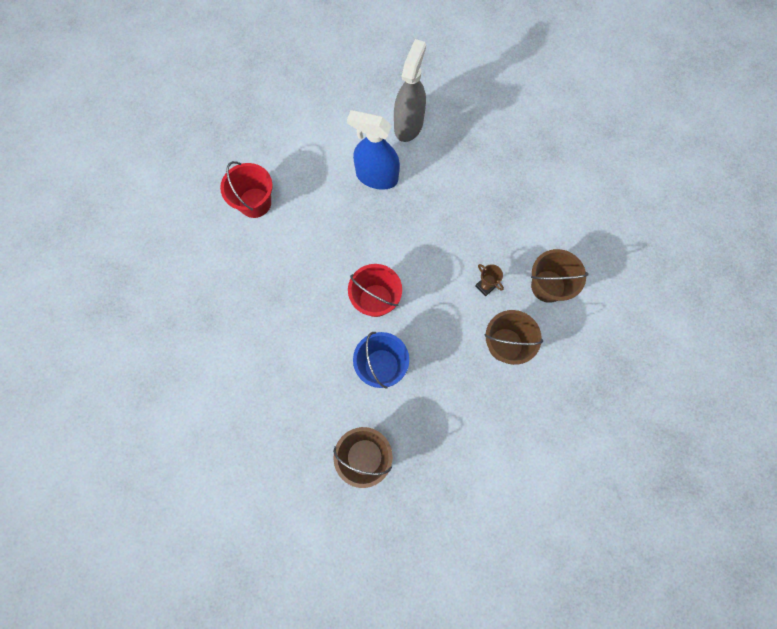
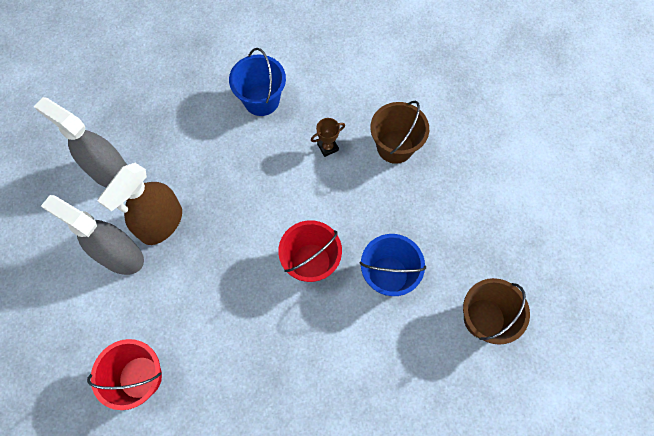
camera: 75 degrees left, 5 degrees down
(342, 157) = (120, 255): none -> grey spray bottle
(377, 177) = (161, 223): blue spray bottle -> brown spray bottle
(513, 218) = (261, 100): none -> blue bucket
(548, 286) = (344, 90): brown bucket -> none

